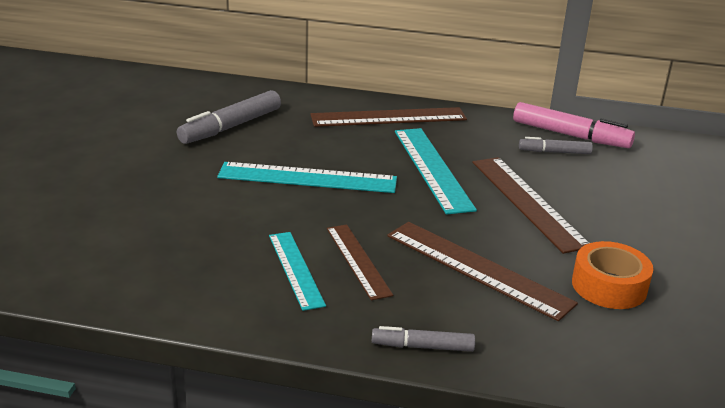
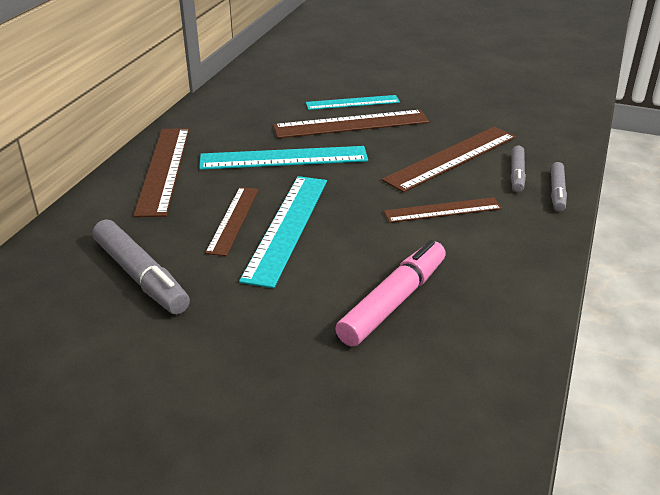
camera: 80 degrees left, 5 degrees up
(295, 269) = (458, 243): turquoise ruler -> turquoise ruler (352, 102)
(315, 153) = (233, 220): none -> brown ruler
(554, 152) = (267, 101): grey marker -> grey marker (517, 174)
(570, 135) = (239, 90): pink marker -> pink marker (393, 302)
(609, 286) = (470, 114): orange tape -> none

